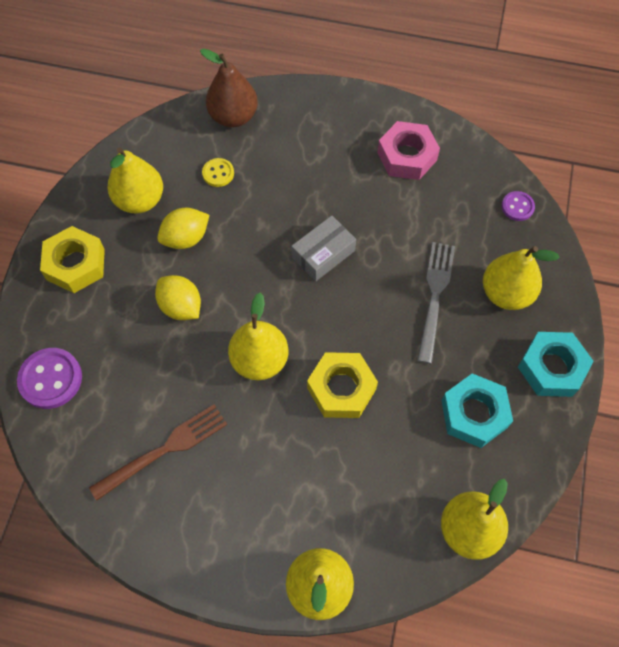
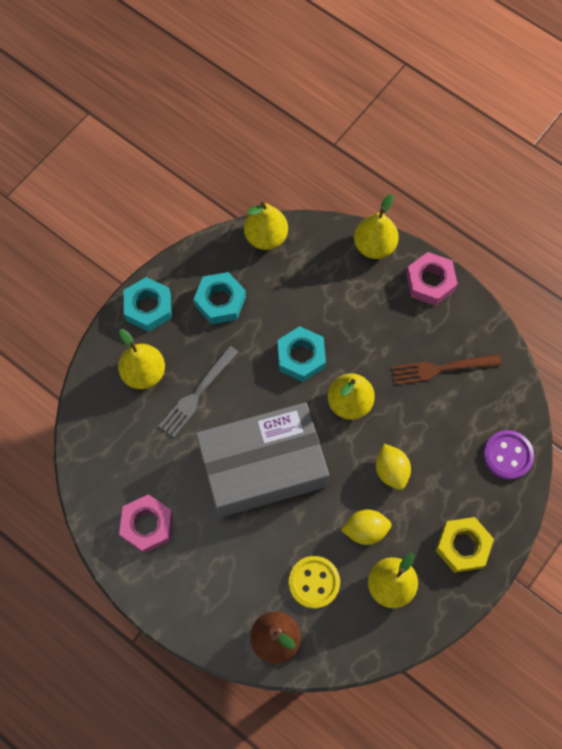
camera: 155 degrees left, 5 degrees up
(218, 173) = (314, 582): yellow button -> yellow button, size x1.73
(221, 566) = (430, 282): none -> pink nut
(323, 254) = (262, 466): grey box -> grey box, size x2.45
(341, 389) = (301, 357): yellow nut -> turquoise nut
(517, 207) = (88, 437): purple button -> none

